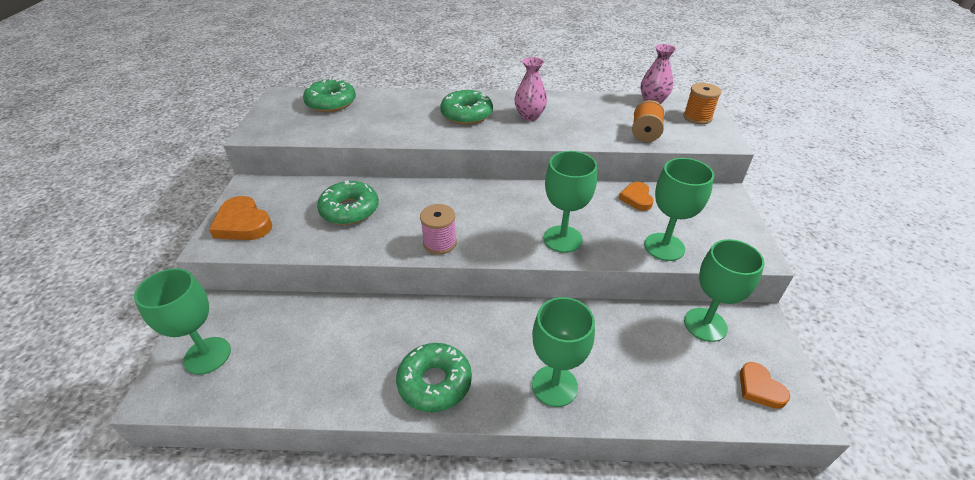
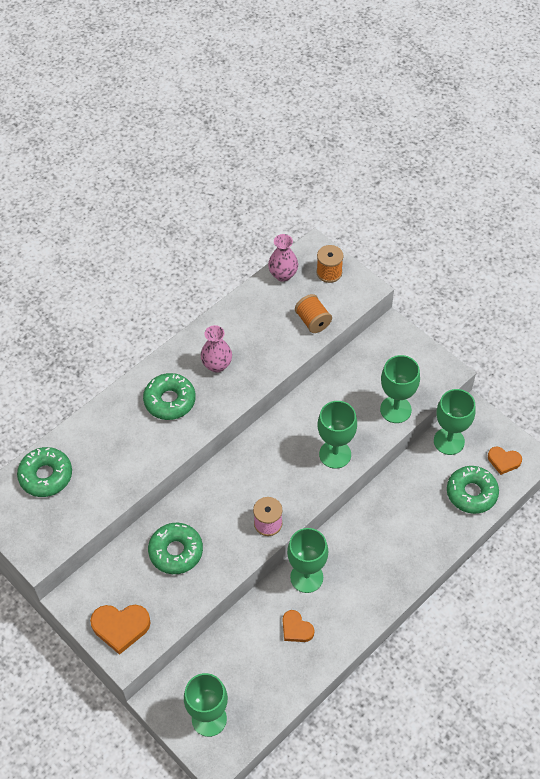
camera: 45 degrees left, 15 degrees up
(435, 382) = (352, 609): green donut -> green donut (471, 493)
(554, 386) = (411, 552): green goblet -> green goblet (306, 577)
(636, 198) = (343, 378): orange heart -> orange heart (296, 628)

